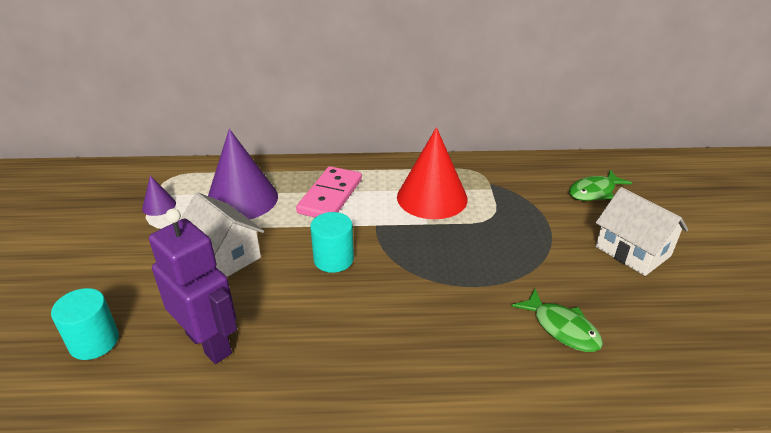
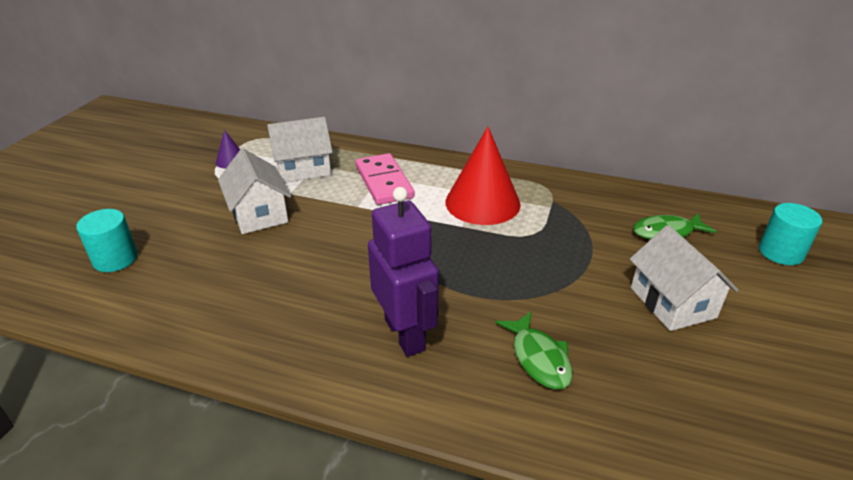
camera: 20 degrees right, 0 degrees up
(209, 343) = (201, 284): purple robot -> purple robot (405, 334)
(242, 199) = (303, 169): purple cone -> white house
(330, 196) = (384, 182): pink domino -> pink domino turned 60 degrees counterclockwise
(333, 259) = (351, 238): turquoise cylinder -> turquoise cylinder (780, 252)

